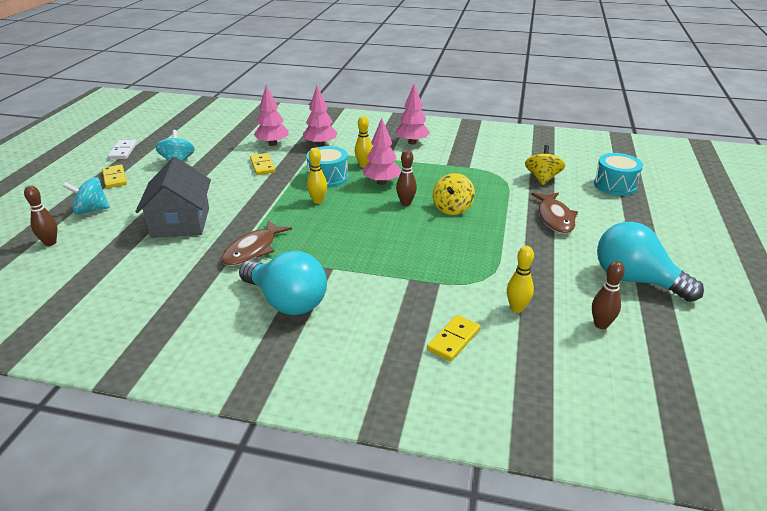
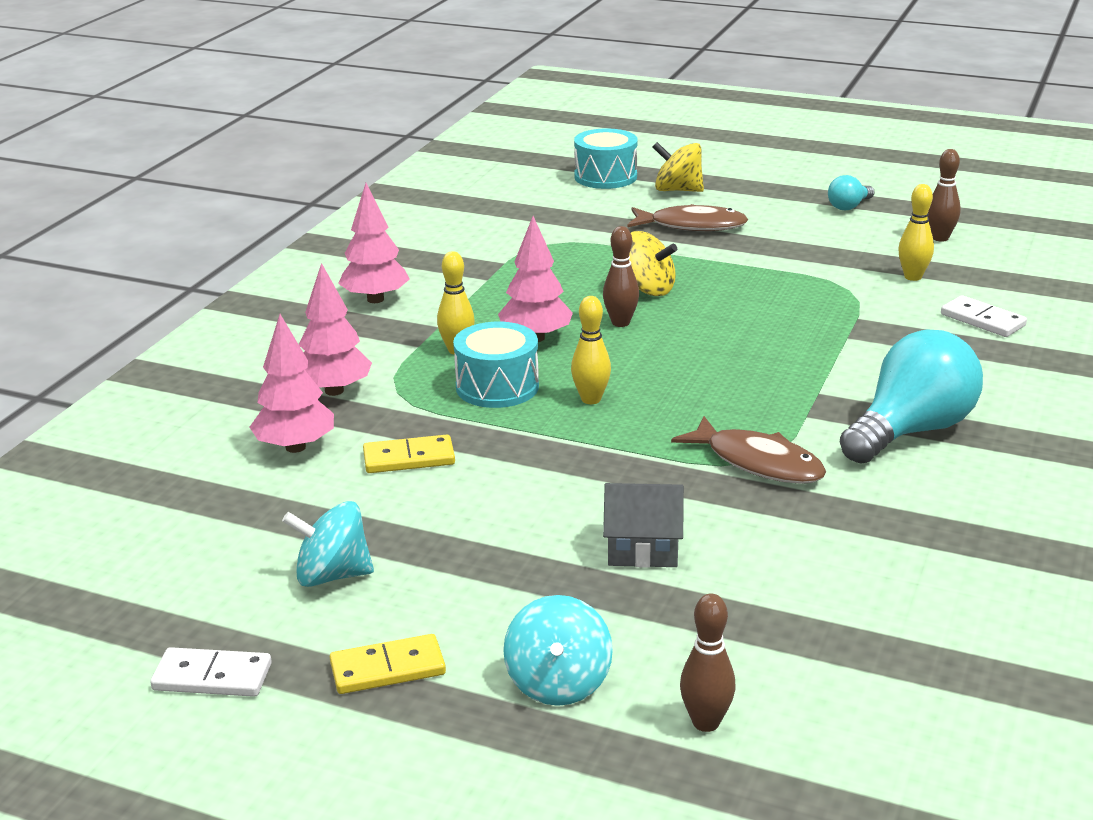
camera: 80 degrees left, 5 degrees down
(180, 222) = (643, 548): grey house -> grey house, size x0.59
(453, 340) = (982, 320): yellow domino -> white domino
(542, 178) = (567, 216): yellow spinning top -> yellow spinning top (677, 190)
(635, 280) = (849, 206): turquoise light bulb -> turquoise light bulb, size x0.46

